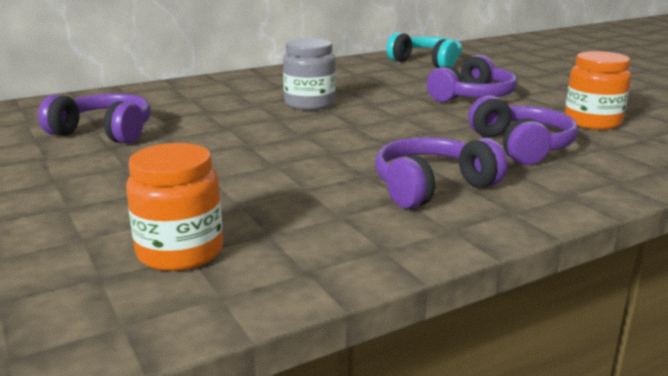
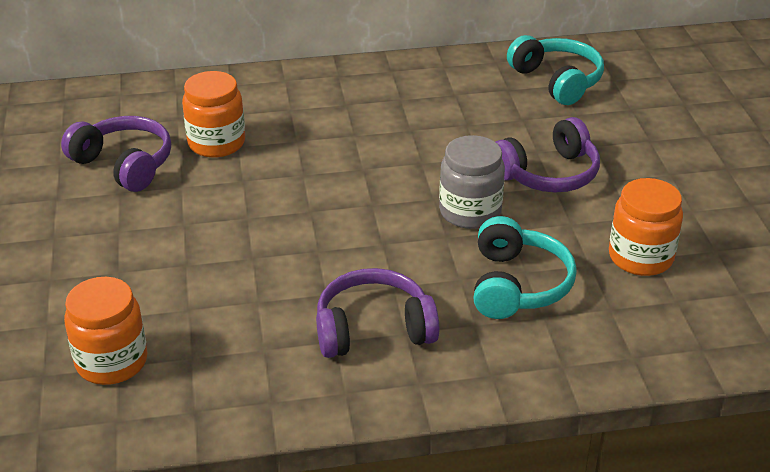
camera: 20 degrees right, 15 degrees up
(185, 113) = (216, 143): none -> orange jar
(309, 104) = (353, 151): grey jar -> grey jar (470, 212)
(521, 147) = (517, 285): purple headphones -> turquoise headphones

